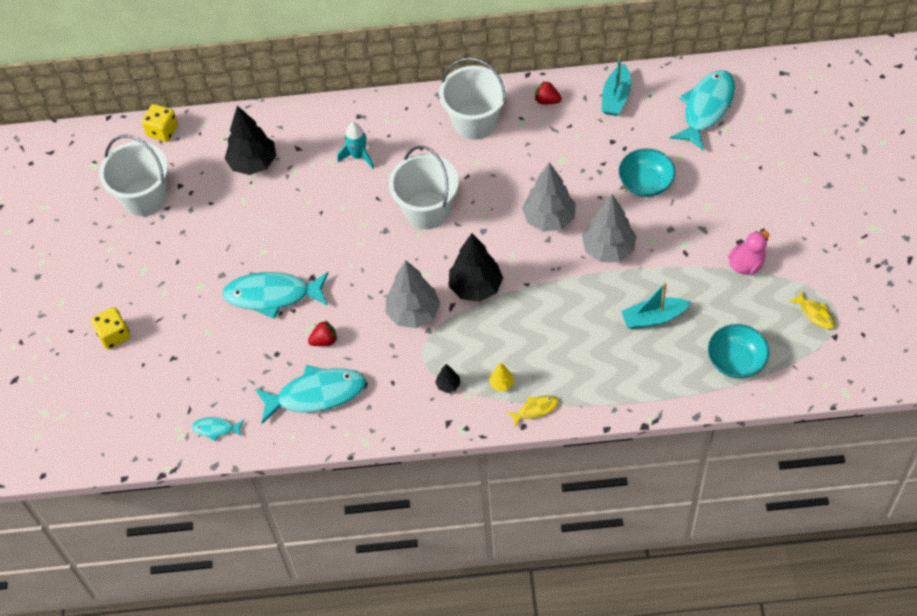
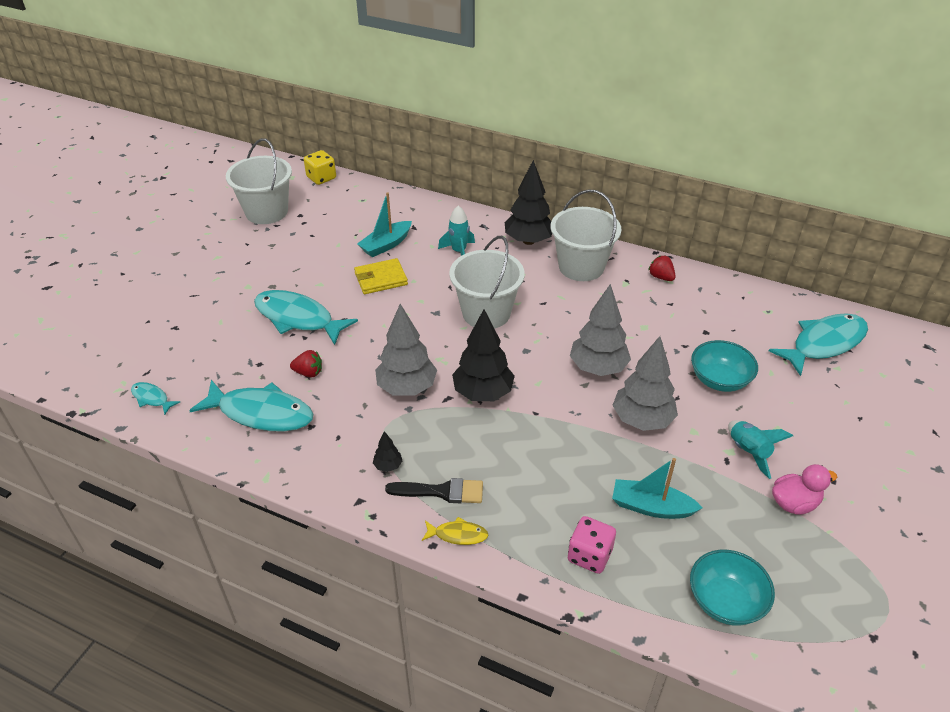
camera: 25 degrees right, 15 degrees down
(114, 335) = (149, 290): yellow dice -> none
(253, 163) = (369, 223): black tree -> black tree (528, 241)
(312, 219) = (381, 279): none -> yellow wallet
(501, 384) = (441, 491): yellow tree -> black brush
(616, 97) = (731, 300): turquoise boat -> turquoise boat (386, 245)
(633, 376) = (589, 555): none -> pink dice
(697, 238) = (748, 452): none -> turquoise rocket
(815, 314) = (857, 597): yellow fish -> none

